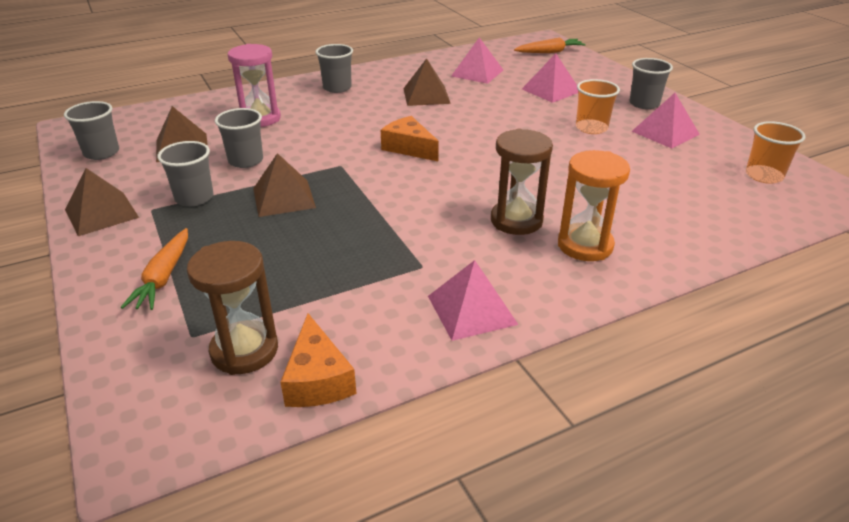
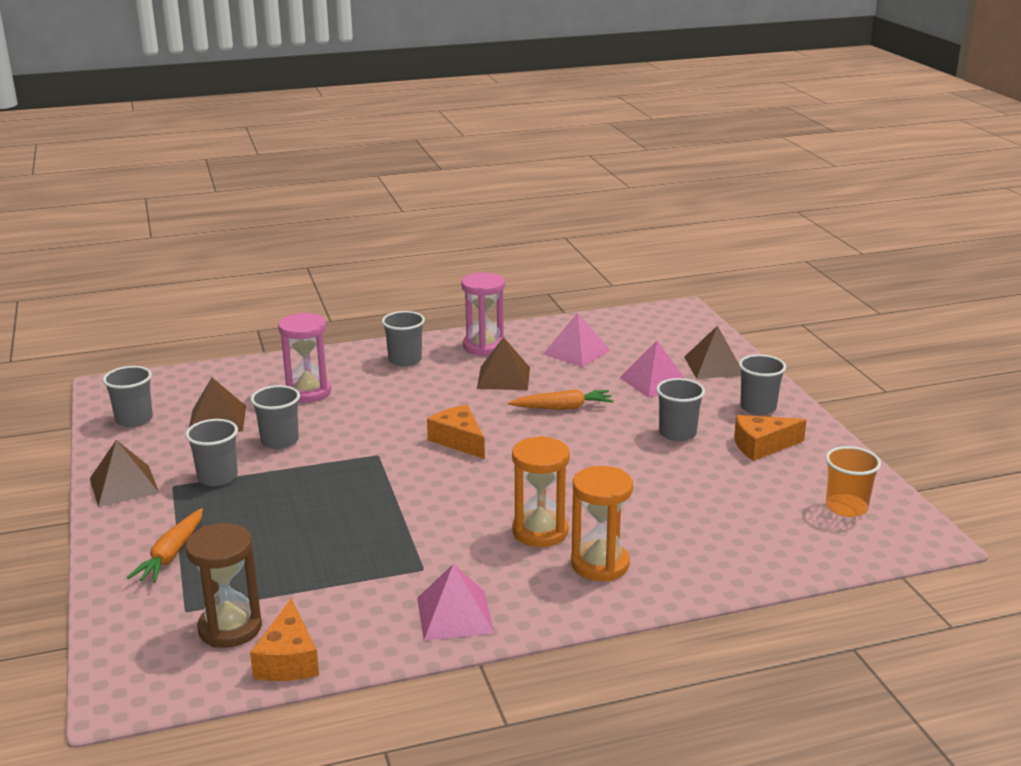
camera: 10 degrees right, 10 degrees down
(283, 198) = (307, 485): brown pyramid -> brown pyramid (714, 366)
(400, 74) = (484, 346): none -> pink hourglass
(516, 220) = (540, 532): brown hourglass -> orange hourglass
(550, 52) = (679, 329): orange carrot -> orange carrot (563, 408)
(591, 128) = (677, 433): orange cup -> grey cup
(665, 132) = (762, 446): pink pyramid -> orange cheese

